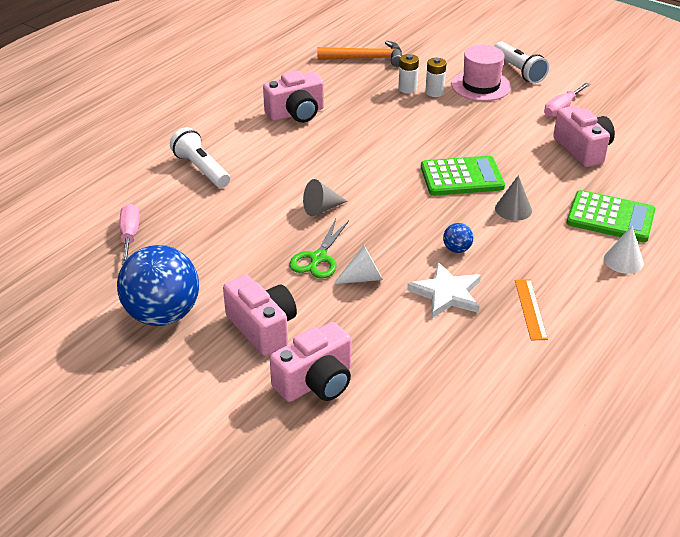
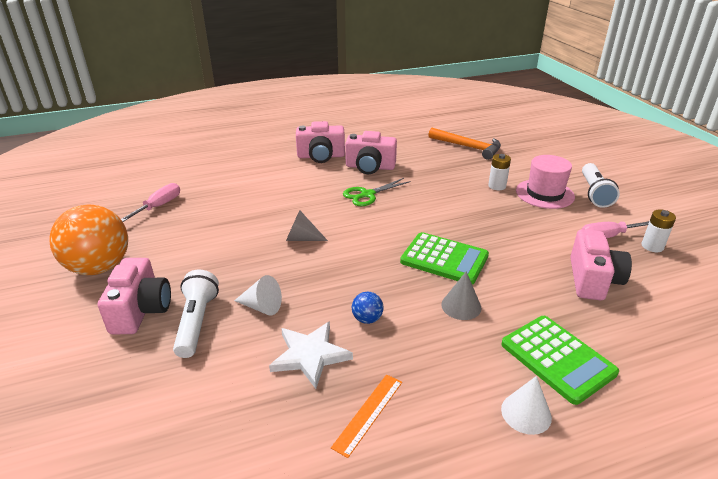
camera: 35 degrees right, 5 degrees down
(162, 315) = (99, 267): blue ball -> orange ball
(201, 169) = (259, 181): white flashlight -> white flashlight (197, 322)
(316, 382) = (112, 378): pink camera -> pink camera (321, 156)
(318, 258) = (250, 275): green scissors -> green scissors (367, 195)
(407, 89) = (477, 177): white battery -> white battery (652, 246)

